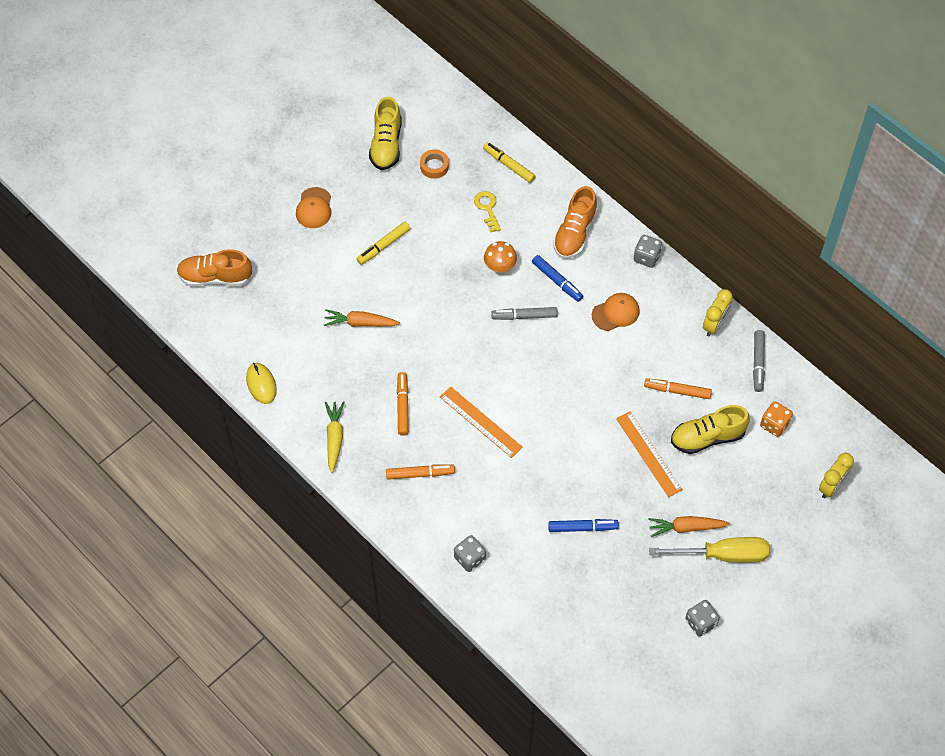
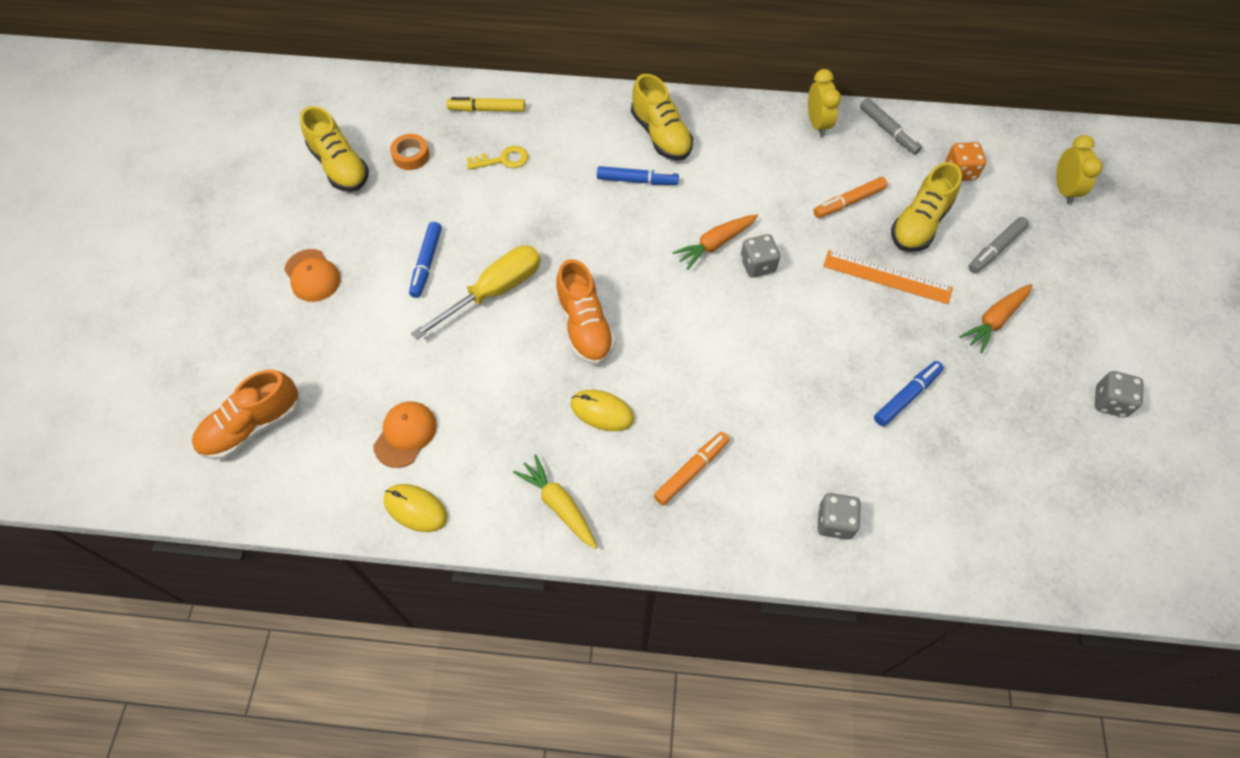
camera: 40 degrees left, 0 degrees up
(361, 323) = (473, 357): orange carrot -> orange carrot (715, 244)
(383, 246) = (426, 263): yellow marker -> blue marker
(402, 406) = (602, 411): orange marker -> yellow mouse
(480, 422) = (699, 367): orange ruler -> none
(487, 208) = (503, 160): yellow key -> yellow key turned 135 degrees clockwise
(500, 268) = (569, 206): orange mushroom -> none
(524, 316) = (638, 233): grey marker -> grey marker (995, 249)
(574, 233) = (610, 128): orange shoe -> orange shoe (584, 326)
(602, 260) = (661, 135): none -> yellow shoe
(615, 313) = (721, 172): orange cap -> orange cap (405, 435)
(646, 257) = (697, 107): grey dice -> grey dice (757, 265)
(723, 555) = (1053, 320): yellow screwdriver -> yellow screwdriver (494, 291)

